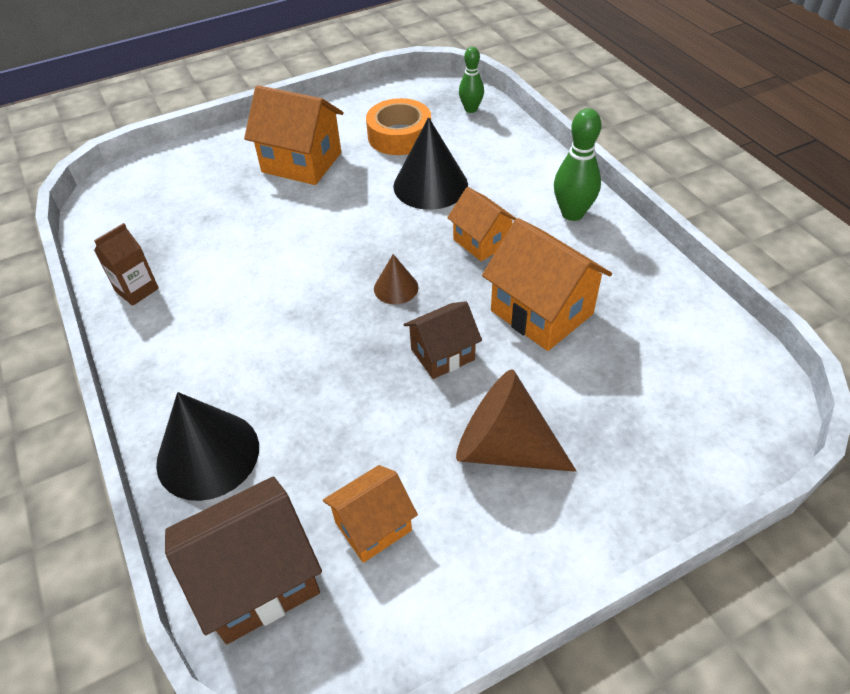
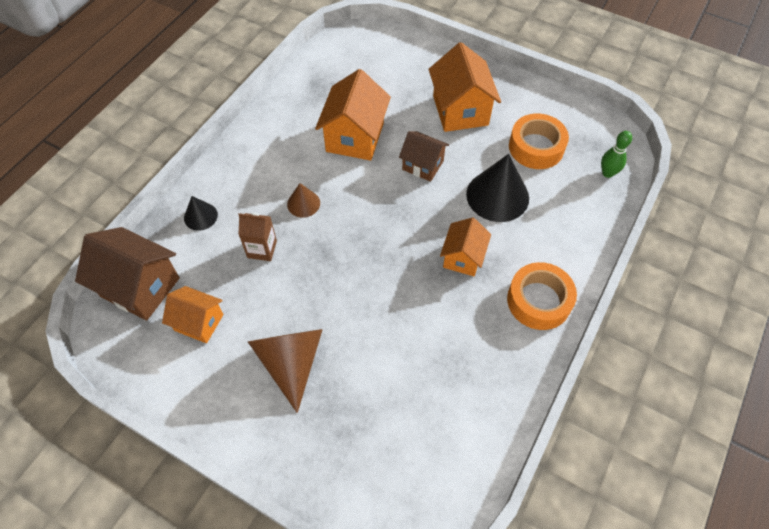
camera: 55 degrees right, 10 degrees up
(137, 290) = (290, 105): brown carton -> brown carton (262, 249)
(208, 454) = (200, 216): black cone -> black cone, size x0.52
(396, 288) = (383, 232): brown cone -> brown cone (303, 203)
(442, 354) = (343, 289): brown house -> brown house (422, 165)
(541, 312) = (420, 329): orange house -> orange house (355, 137)
(572, 213) = (539, 301): green bowling pin -> orange tape

